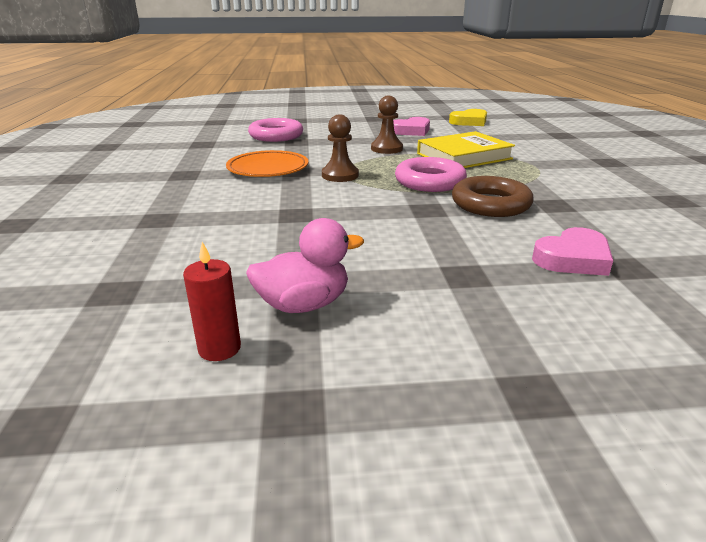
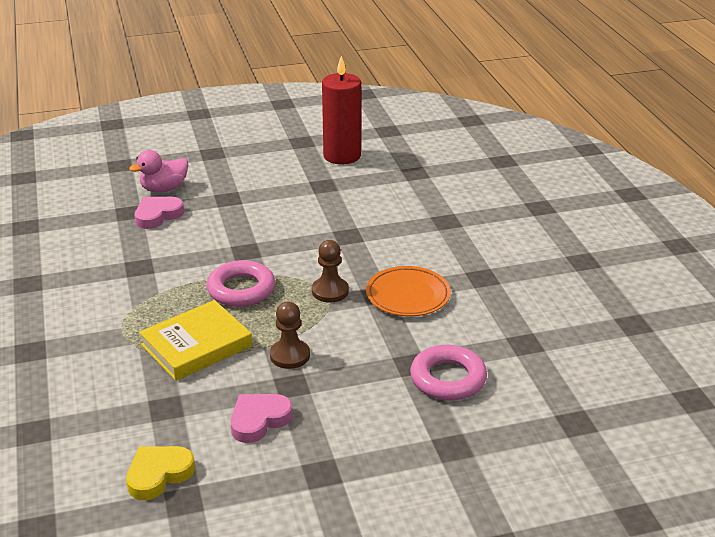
camera: 170 degrees right, 5 degrees up
(219, 348) = (342, 156): red candle -> red candle, size x2.08
(304, 304) = (313, 175): pink duck -> pink duck (164, 189)
(490, 204) = (193, 262): brown ring -> none

